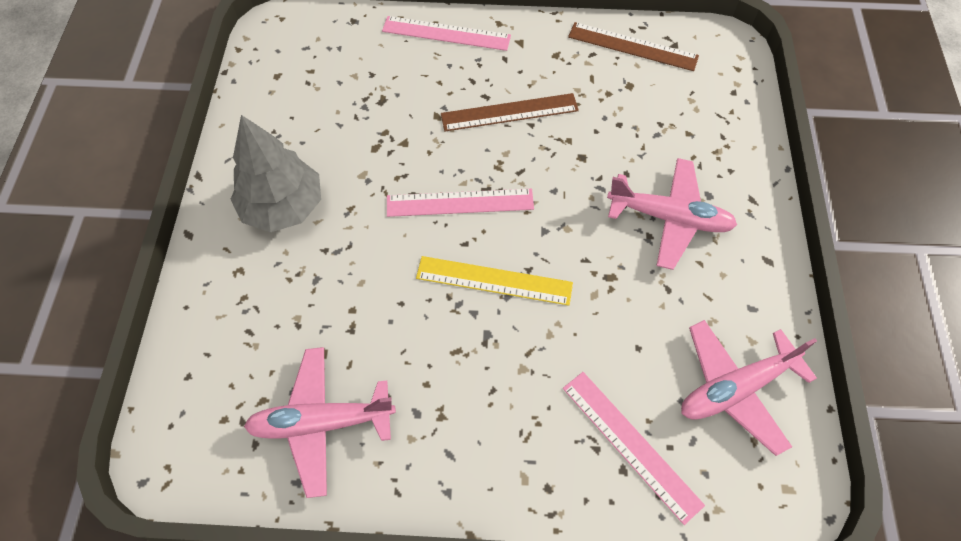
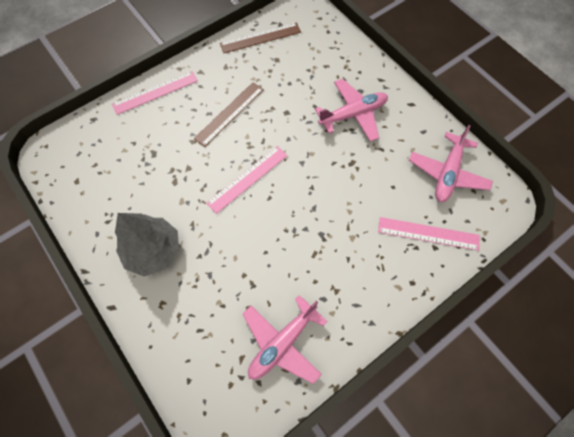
camera: 40 degrees left, 5 degrees up
(494, 280) = (300, 205): yellow ruler -> none

